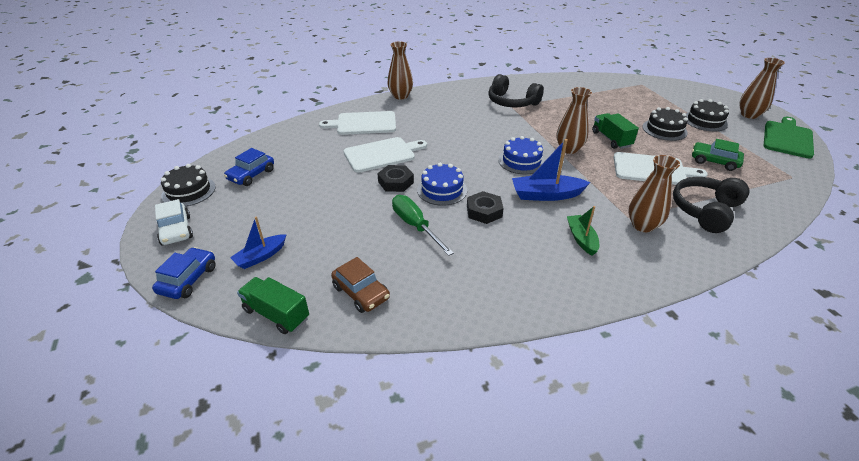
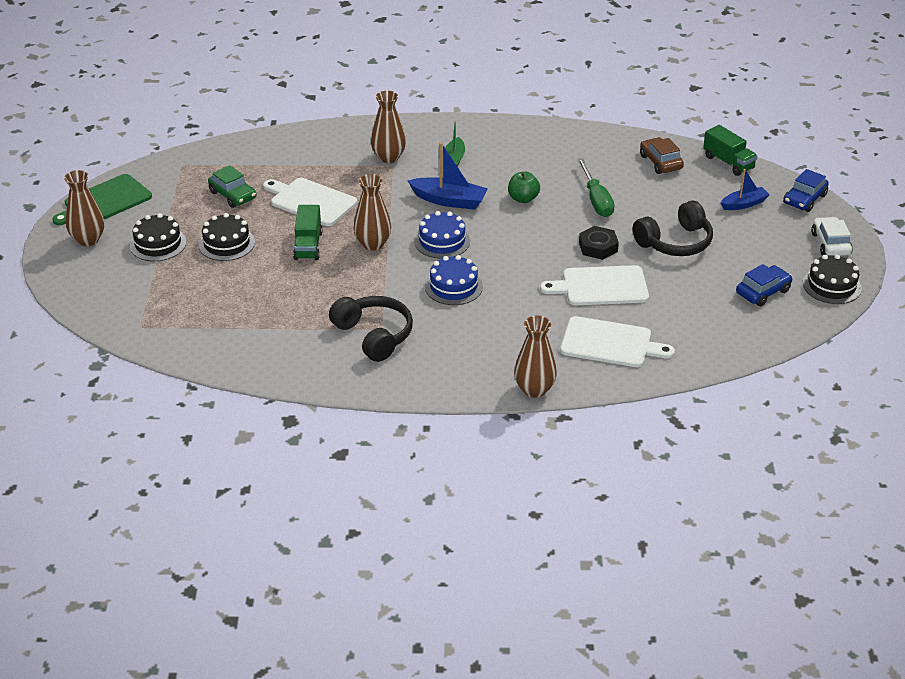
camera: 160 degrees left, 0 degrees up
(442, 190) = (552, 228): blue cake -> blue cake (453, 286)
(484, 211) = (523, 199): black nut -> green apple
(705, 210) = (316, 156): black headphones -> black headphones (675, 242)

